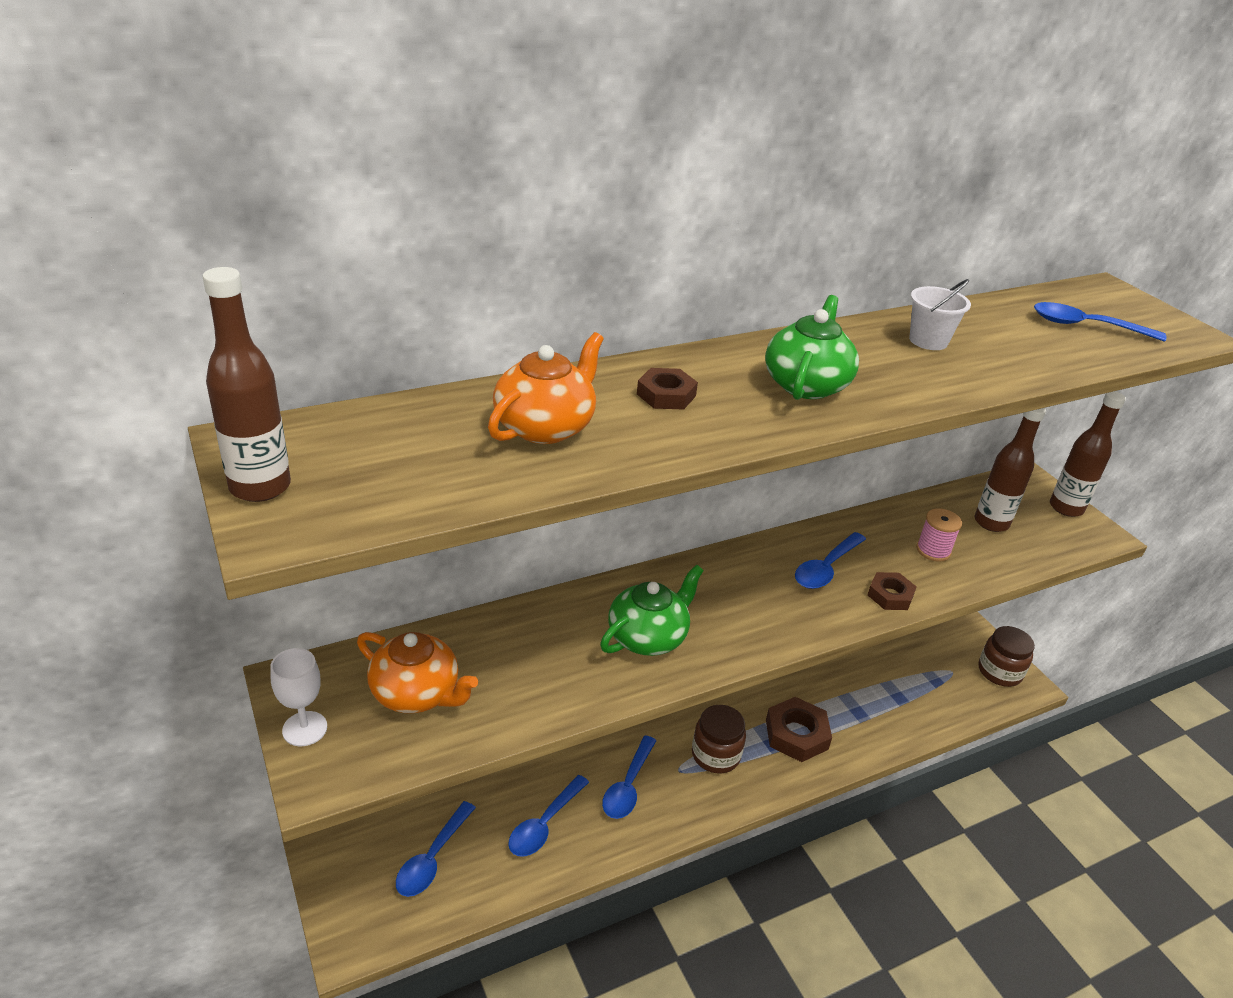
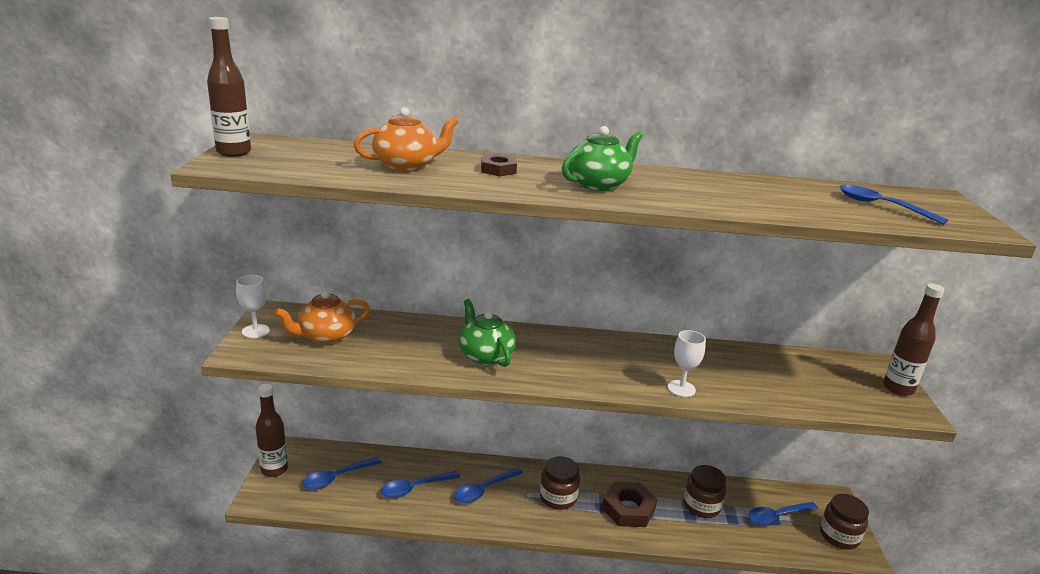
camera: 30 degrees right, 10 degrees down
(417, 693) = (325, 336): orange teapot -> orange teapot turned 90 degrees clockwise
(648, 637) = (485, 355): green teapot -> green teapot turned 105 degrees counterclockwise
(826, 568) = (647, 361): blue spoon -> blue spoon (777, 517)
(862, 695) = (701, 505): none -> brown jar
(890, 595) = (681, 388): brown nut -> white goblet
(928, 341) = (726, 187): white bucket -> none
(933, 550) = (745, 377): pink spool -> none
(991, 523) = (815, 377): brown bottle -> brown bottle (274, 469)

